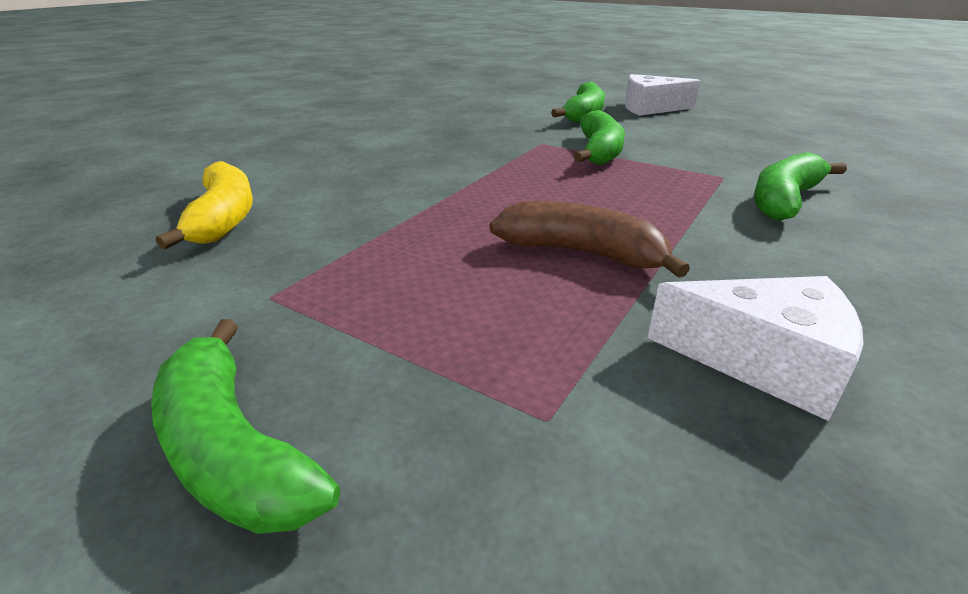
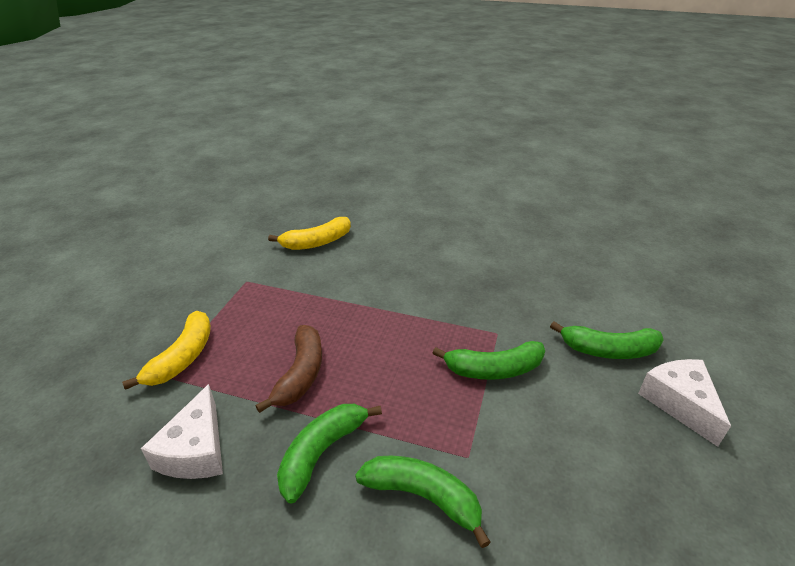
camera: 75 degrees right, 5 degrees up
(233, 449) = (157, 305): green banana -> green banana (322, 452)
(493, 387) = (182, 357): none -> yellow banana

